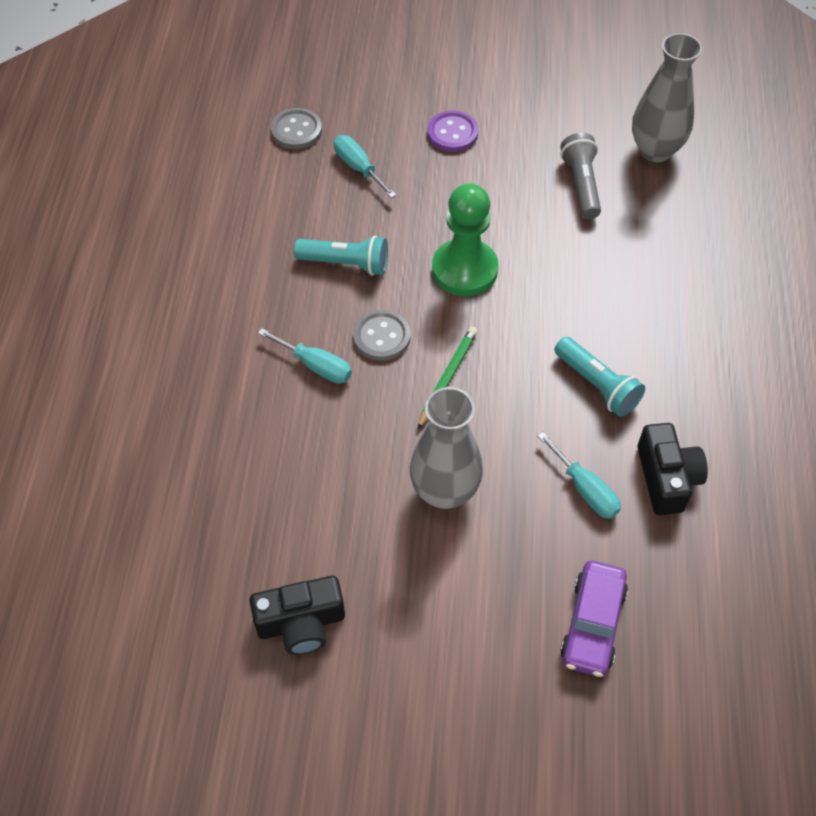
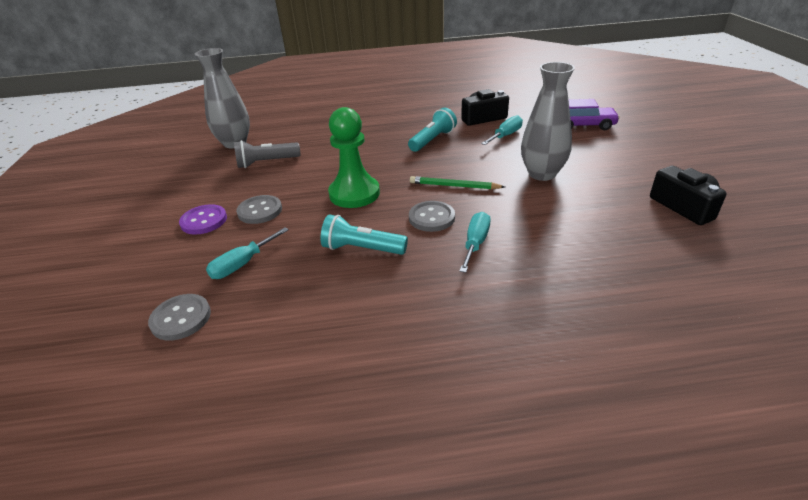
camera: 100 degrees left, 20 degrees down
(346, 263) = (362, 249): turquoise flashlight -> turquoise flashlight turned 75 degrees counterclockwise
(456, 179) = (260, 211): none -> grey button

